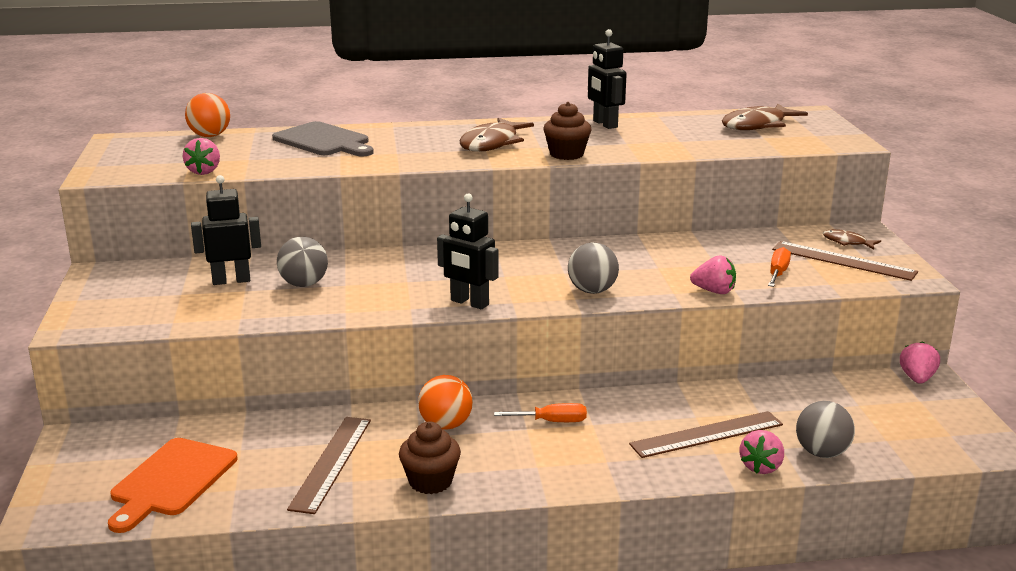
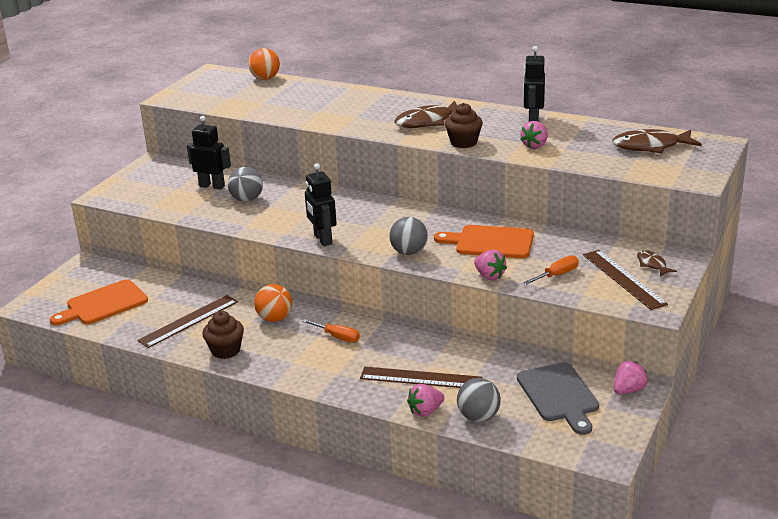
camera: 35 degrees right, 5 degrees up
(204, 171) = (227, 107): pink strawberry -> pink strawberry (535, 146)
(324, 141) = (325, 97): grey cutting board -> grey cutting board (559, 395)
(663, 260) = (490, 242): none -> orange cutting board

